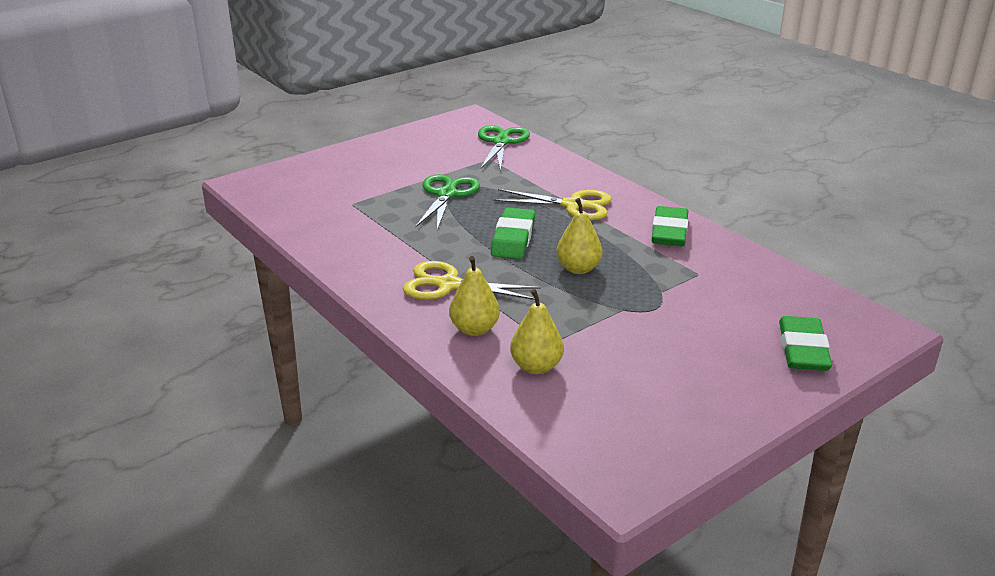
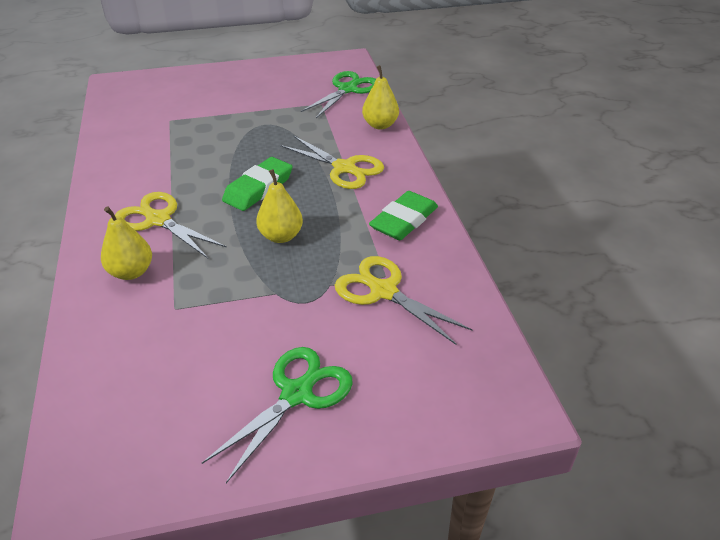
camera: 25 degrees right, 10 degrees up
(447, 194) = (250, 130): green scissors -> green scissors (296, 394)
(536, 366) = (138, 330): yellow pear -> yellow pear (380, 125)
(709, 284) = (383, 291): none -> yellow scissors
(803, 349) = (402, 402): green eraser -> none

